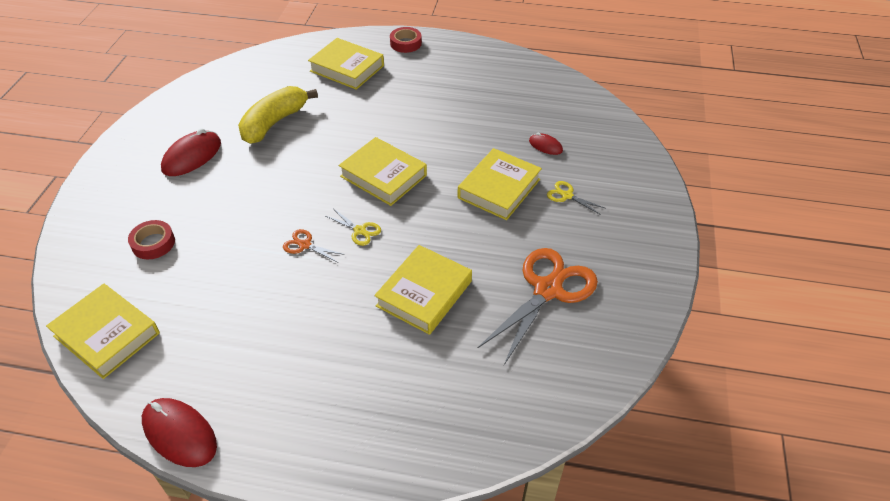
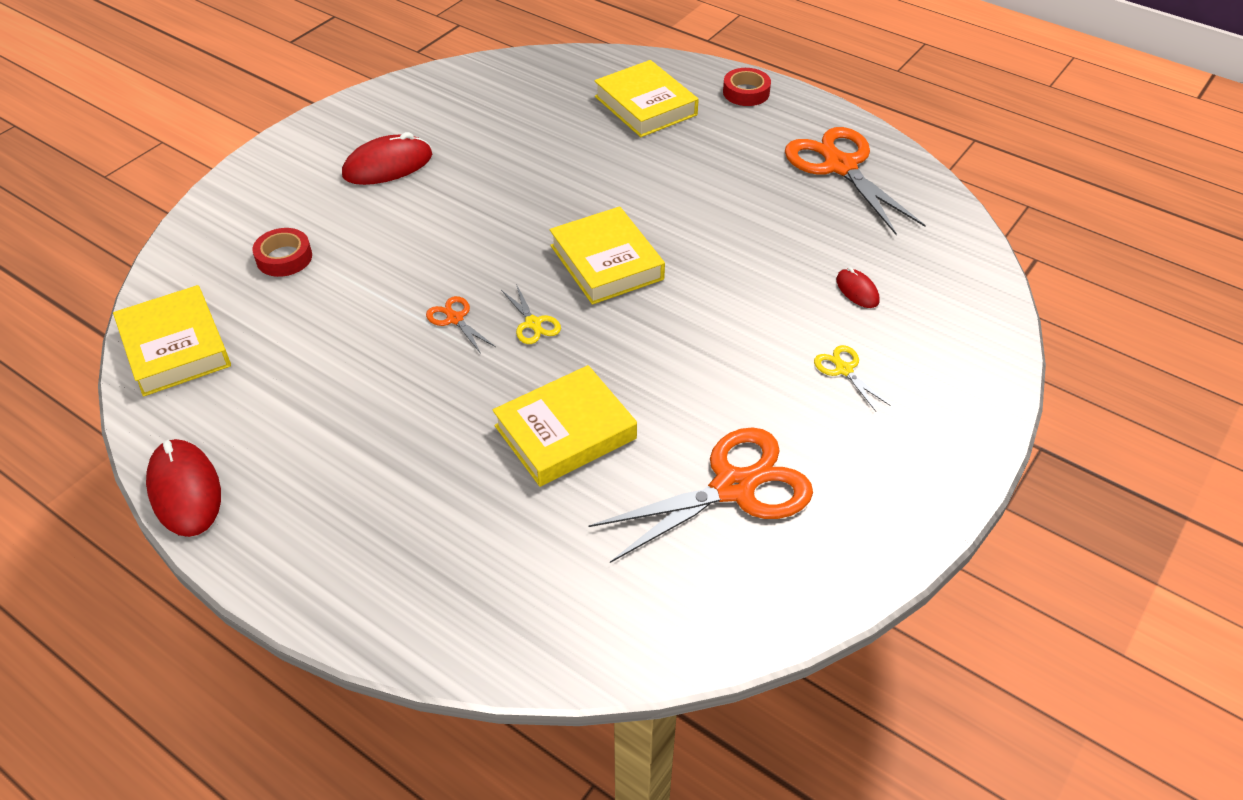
camera: 25 degrees right, 0 degrees up
(274, 123) = (510, 152): yellow banana -> none
(490, 73) = (840, 166): none -> orange scissors
(499, 188) = (752, 328): yellow book -> none

